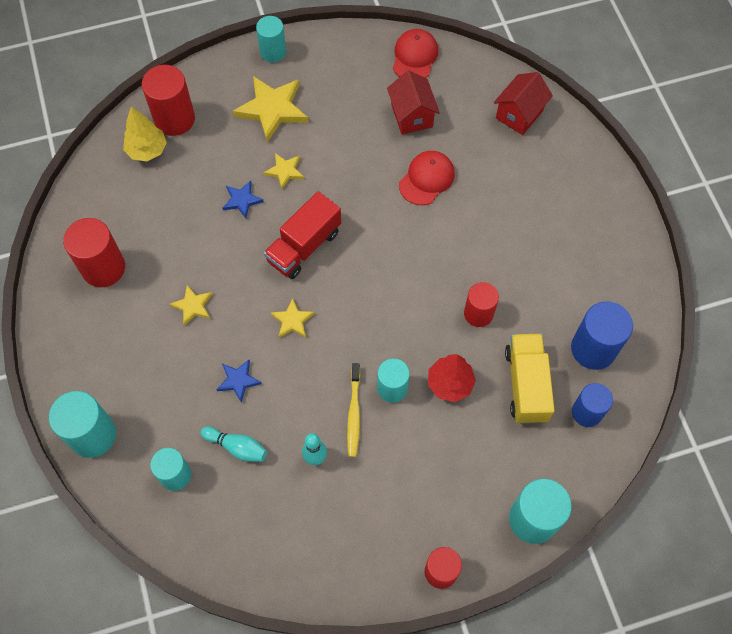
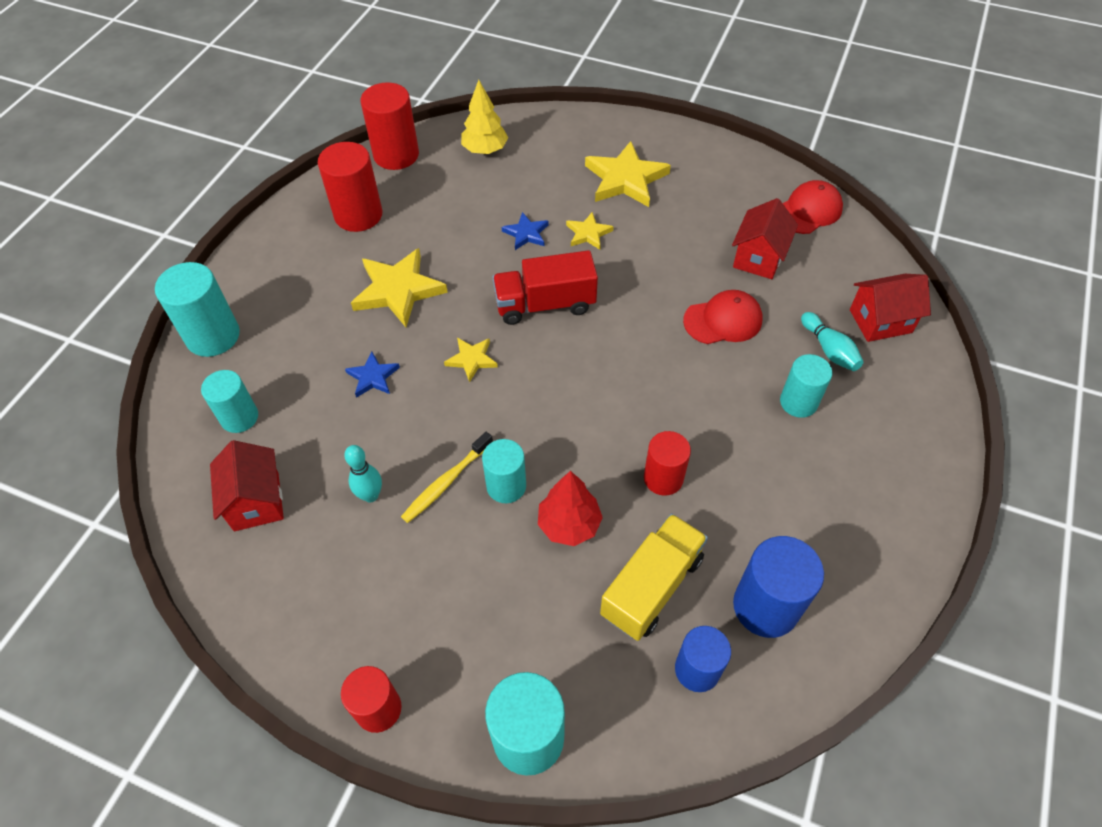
camera: 40 degrees right, 10 degrees down
(174, 119) = (531, 140): red cylinder -> red cylinder (396, 155)
(193, 306) = (398, 290): yellow star -> yellow star, size x1.89
(237, 447) = (313, 433): turquoise bowling pin -> turquoise bowling pin (829, 350)
(246, 518) = (256, 501): none -> red house
(273, 52) = (670, 136): turquoise cylinder -> turquoise cylinder (798, 402)

